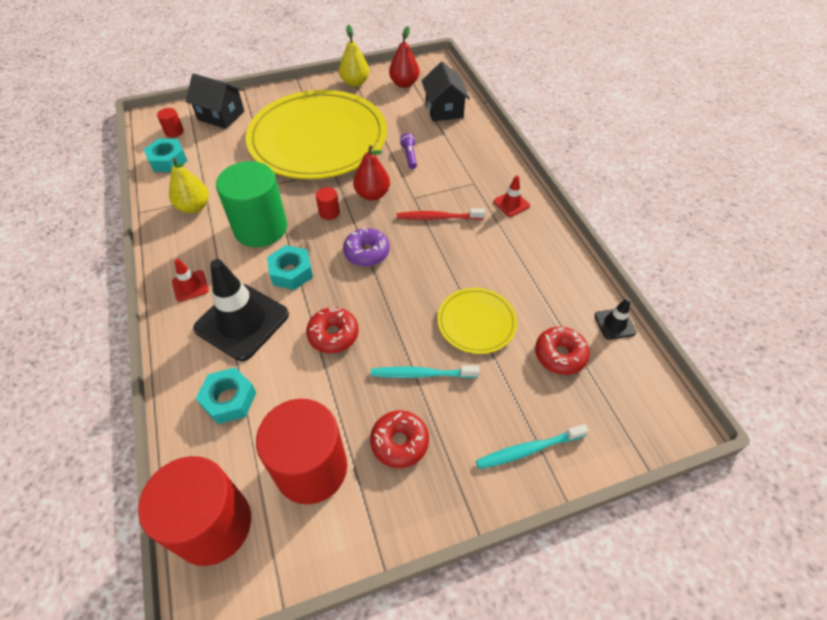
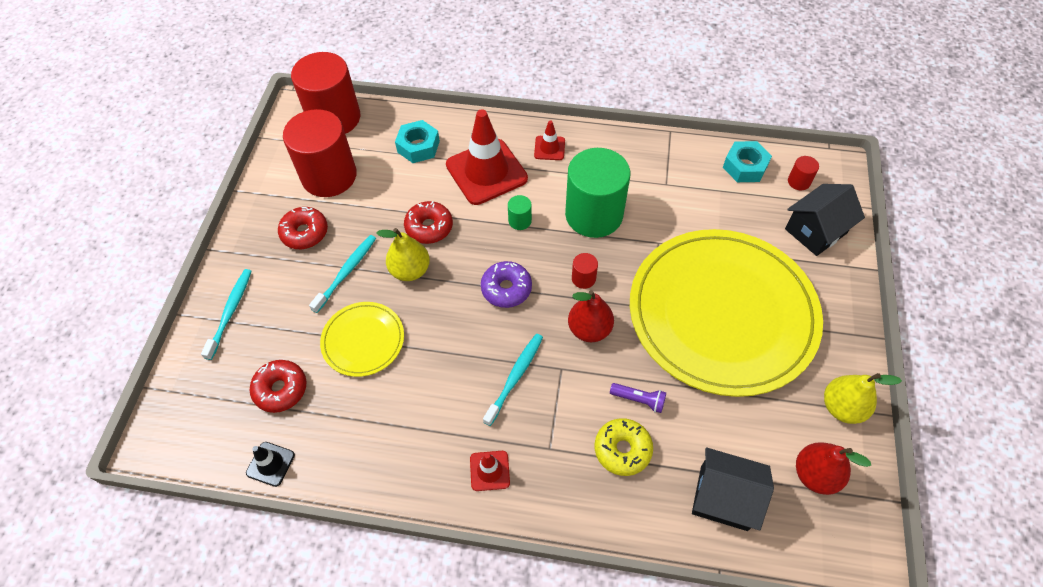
camera: 120 degrees right, 5 degrees up
(194, 207) = (655, 172): yellow pear -> yellow pear (410, 270)
(242, 321) = (486, 172): black traffic cone -> red traffic cone
(291, 272) = (520, 221): turquoise nut -> green cylinder
(438, 217) = (515, 377): red toothbrush -> turquoise toothbrush
(448, 153) = (622, 450): none -> yellow donut

